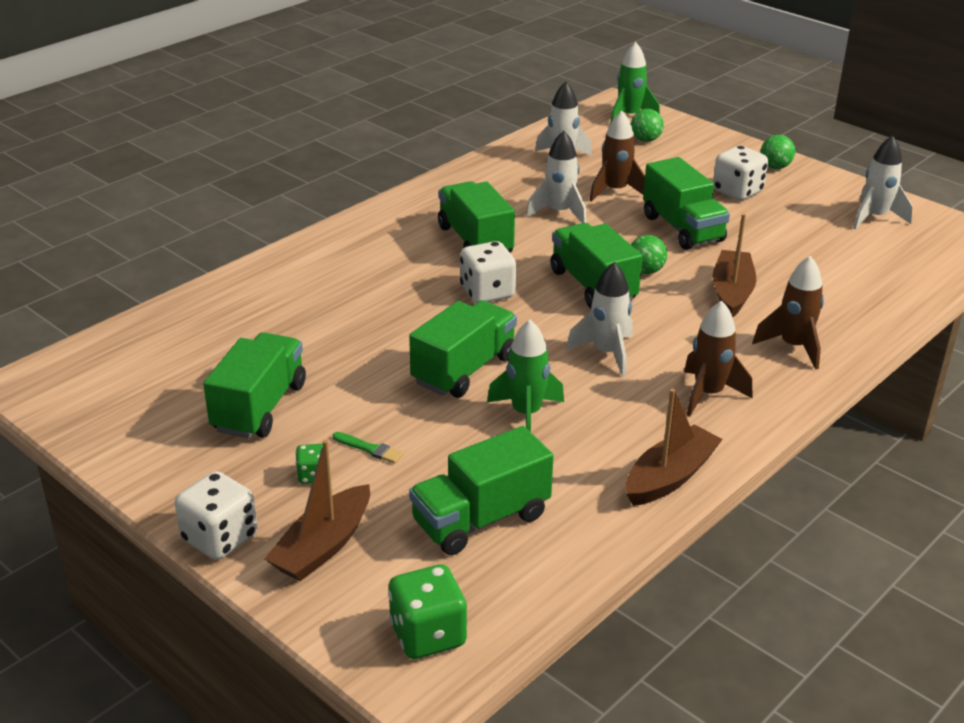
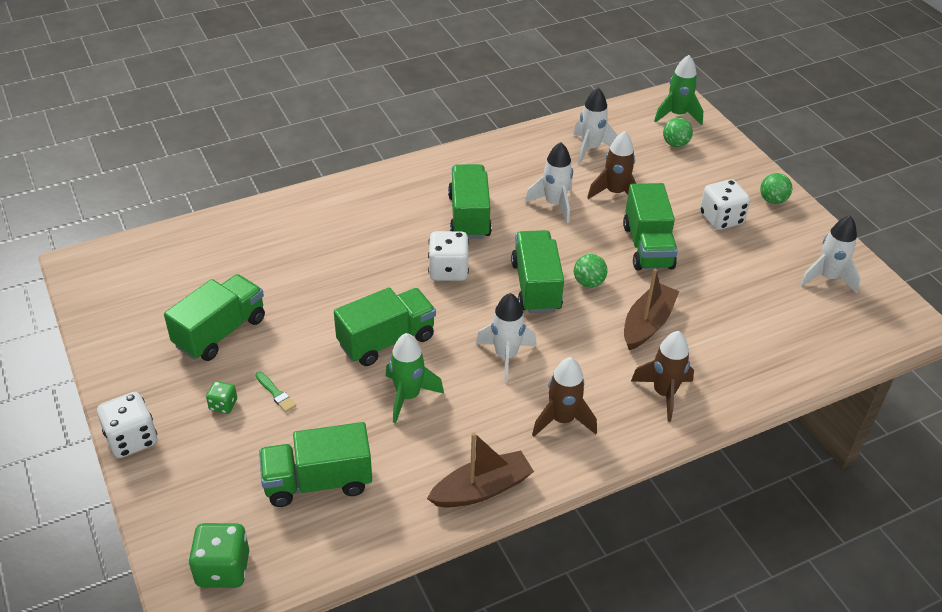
camera: 20 degrees right, 10 degrees up
(323, 546) = (196, 469): brown boat -> none

